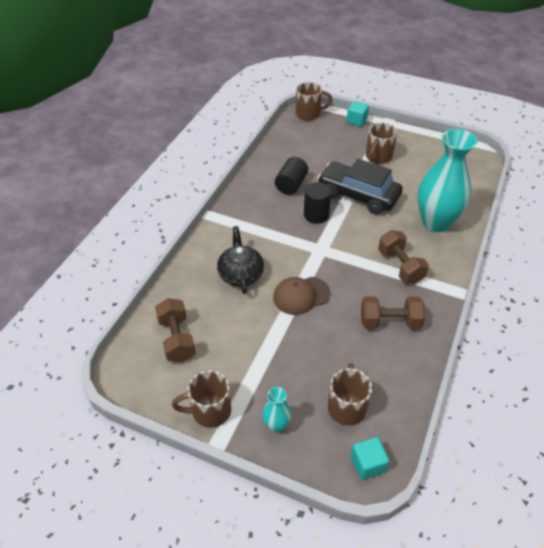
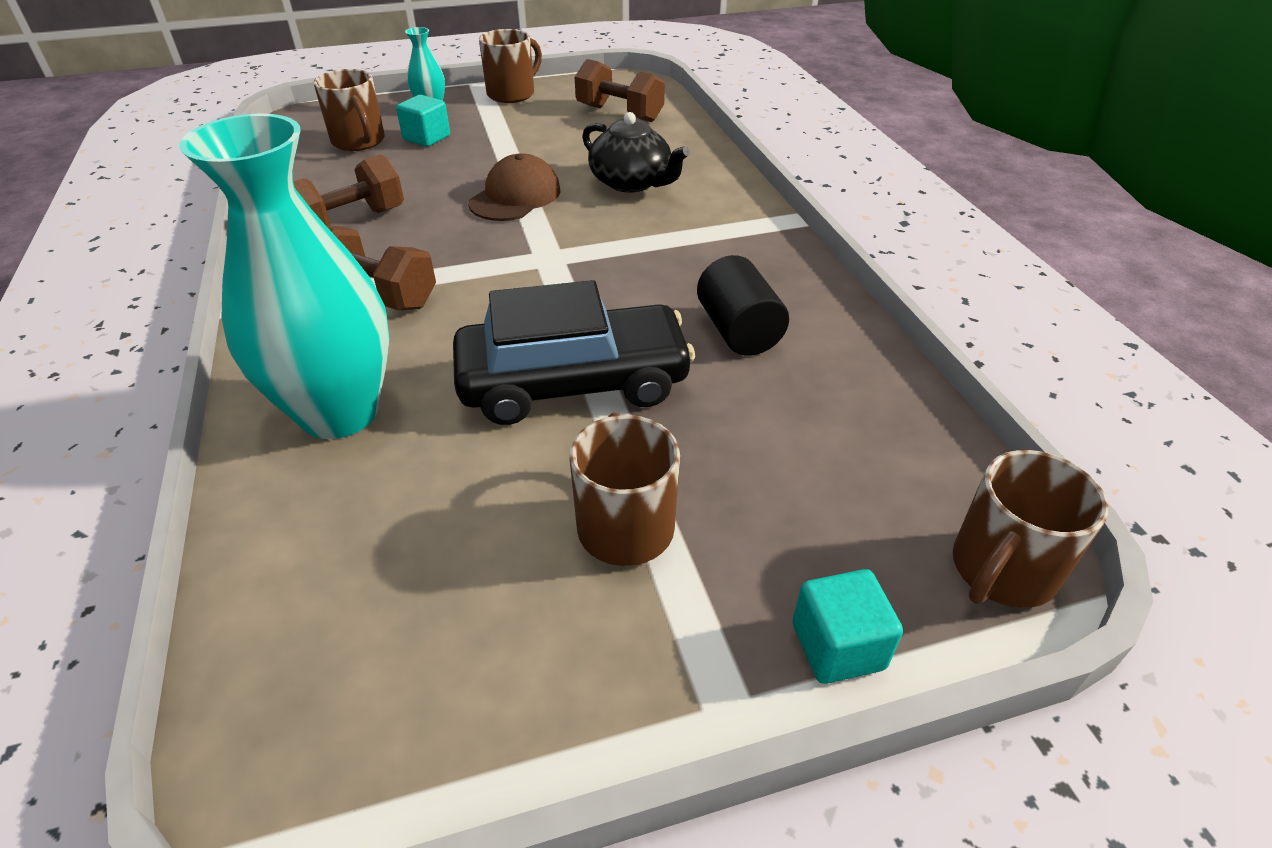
camera: 140 degrees right, 5 degrees down
(316, 215) = (618, 302): black cylinder -> none
(367, 464) = (306, 121): turquoise cube -> turquoise cube (427, 138)

